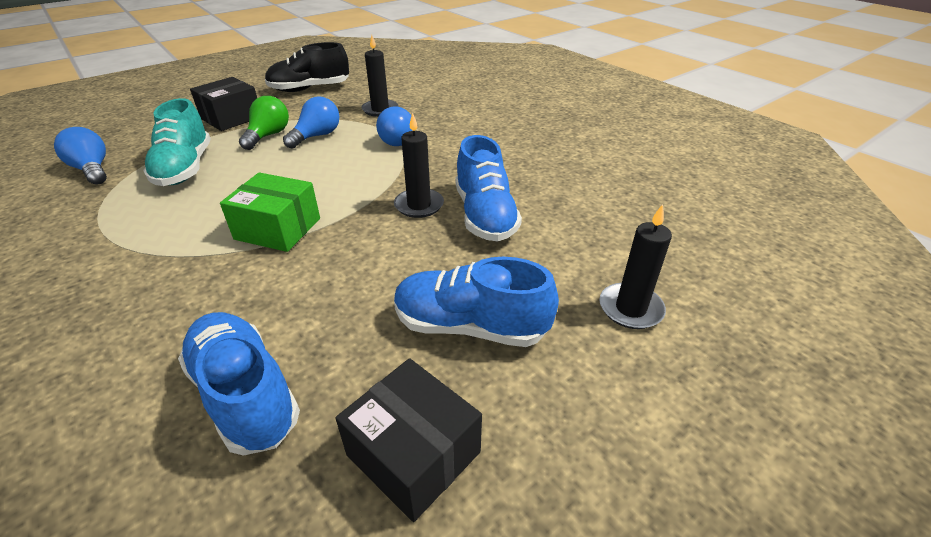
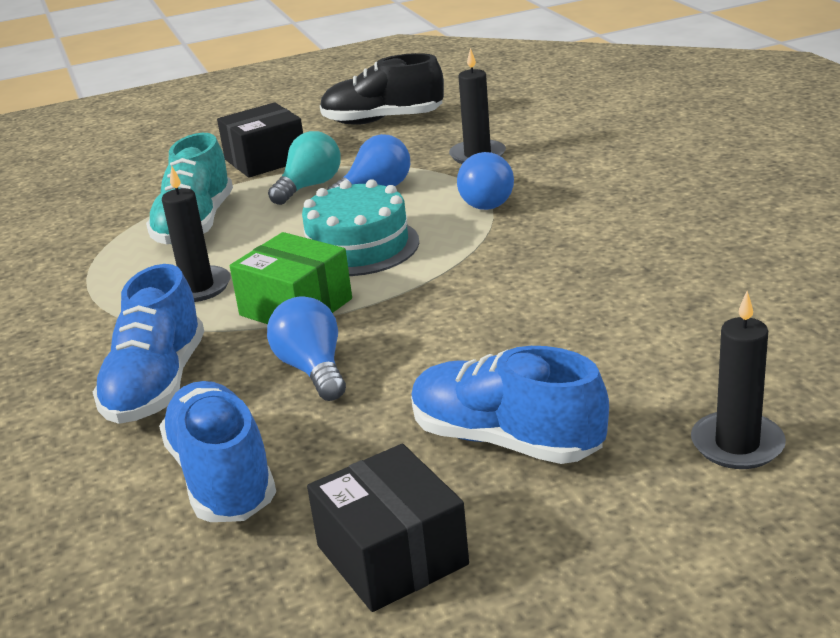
camera: 20 degrees right, 10 degrees down
(92, 170) = (85, 220): blue light bulb -> blue light bulb (313, 369)
(268, 135) = (309, 186): green light bulb -> turquoise light bulb
(314, 177) = (358, 246): none -> turquoise cake
(419, 205) = (490, 292): black candle -> black candle (198, 287)
(485, 215) = (579, 312): blue shoe -> blue shoe (157, 385)

